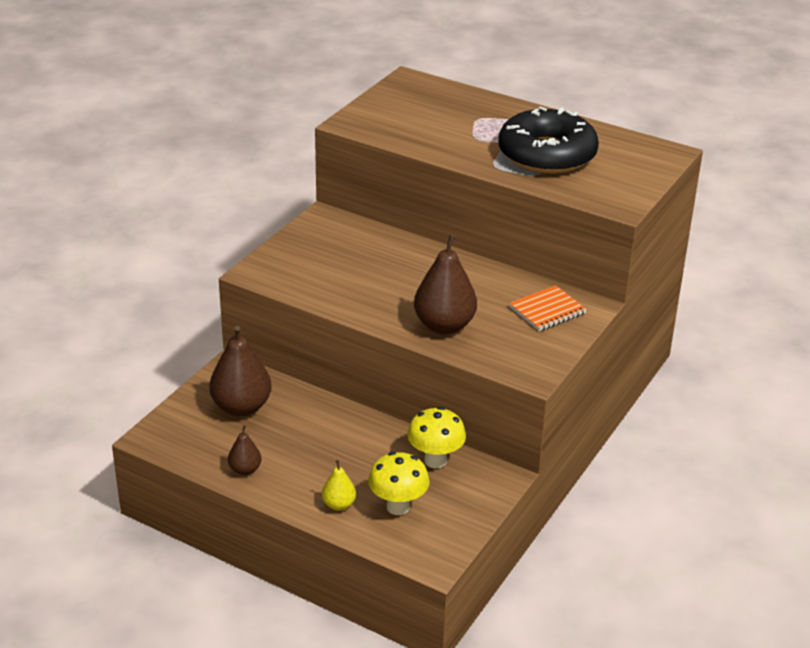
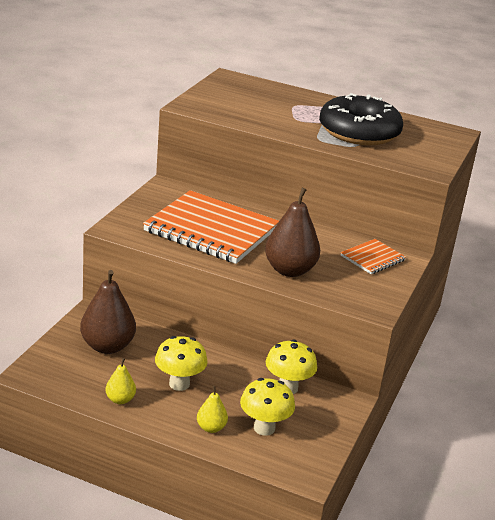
camera: 10 degrees left, 5 degrees down
(245, 470) = (120, 400): brown pear -> yellow pear
(313, 453) = (179, 384): none -> yellow mushroom
(364, 274) = (211, 230): none -> orange notebook

